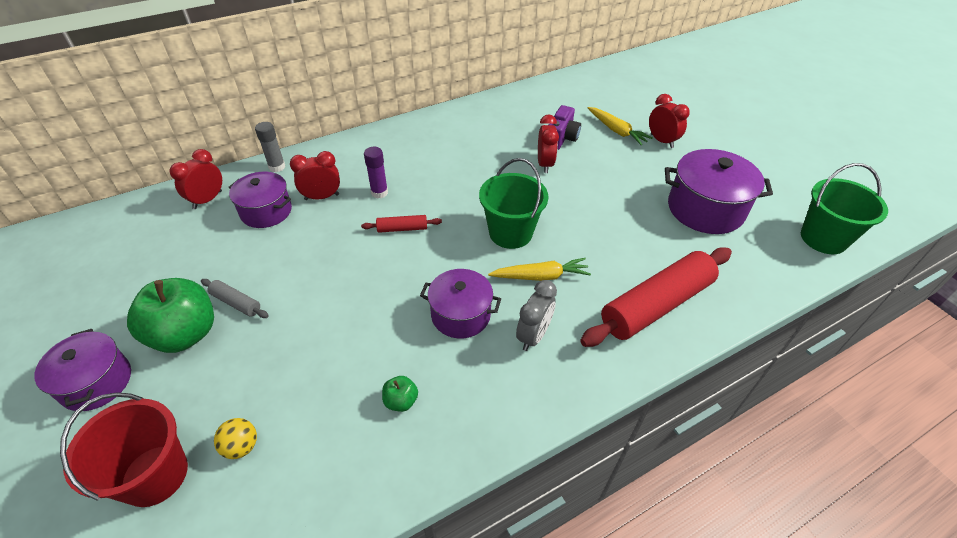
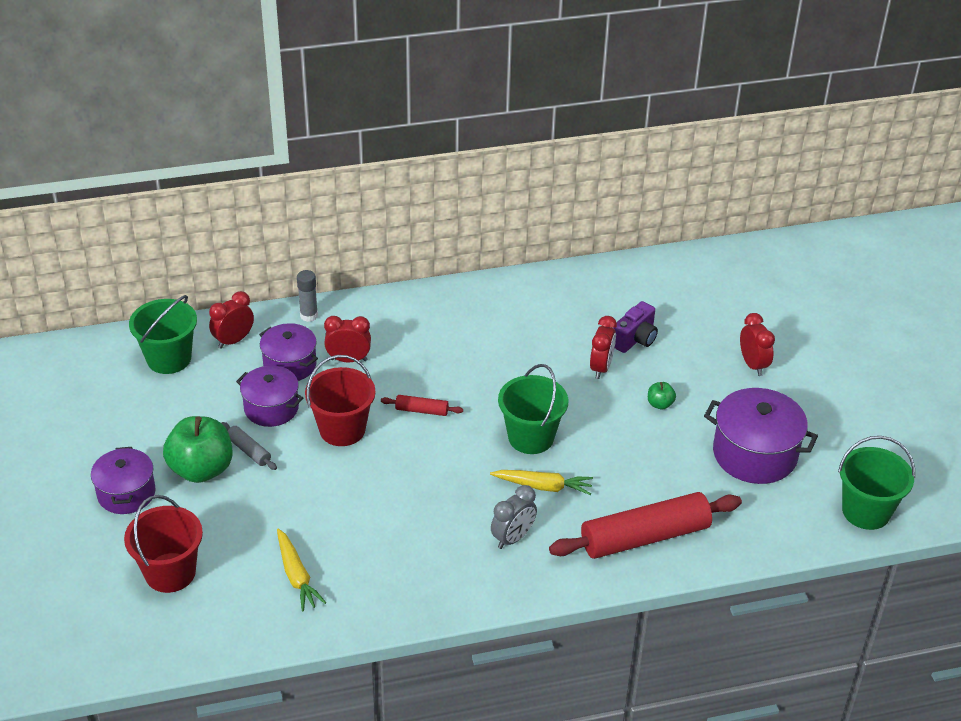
camera: 15 degrees right, 5 degrees down
(142, 228) = (169, 359): none -> green bucket
(241, 446) = (238, 568): yellow ball -> none
(330, 261) = (342, 429): none -> red bucket
(379, 192) = (409, 366): purple glue stick -> none
(401, 401) = (376, 564): green apple -> green apple (660, 404)
(460, 315) = (452, 505): purple pot -> purple pot (271, 408)
(616, 131) = (705, 341): yellow carrot -> yellow carrot (296, 575)

